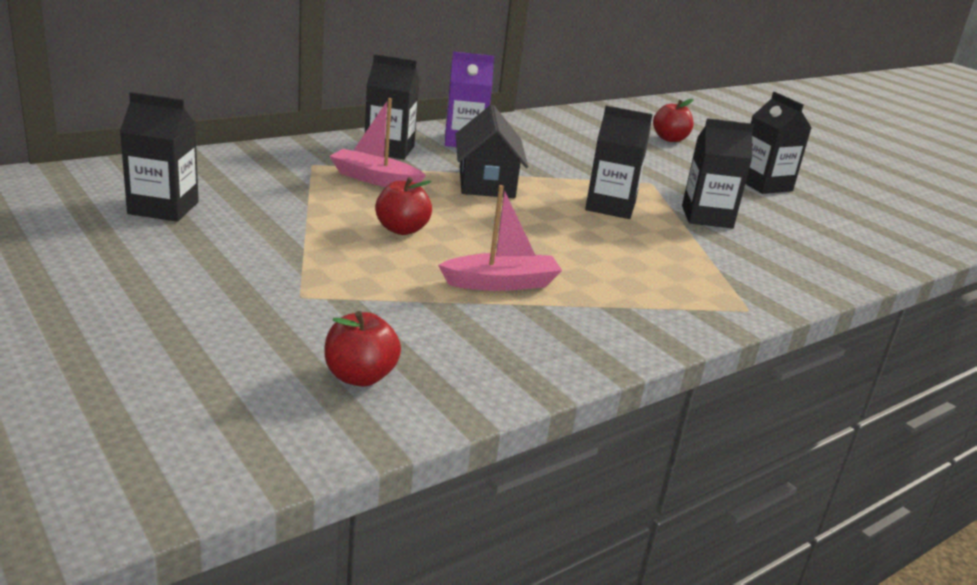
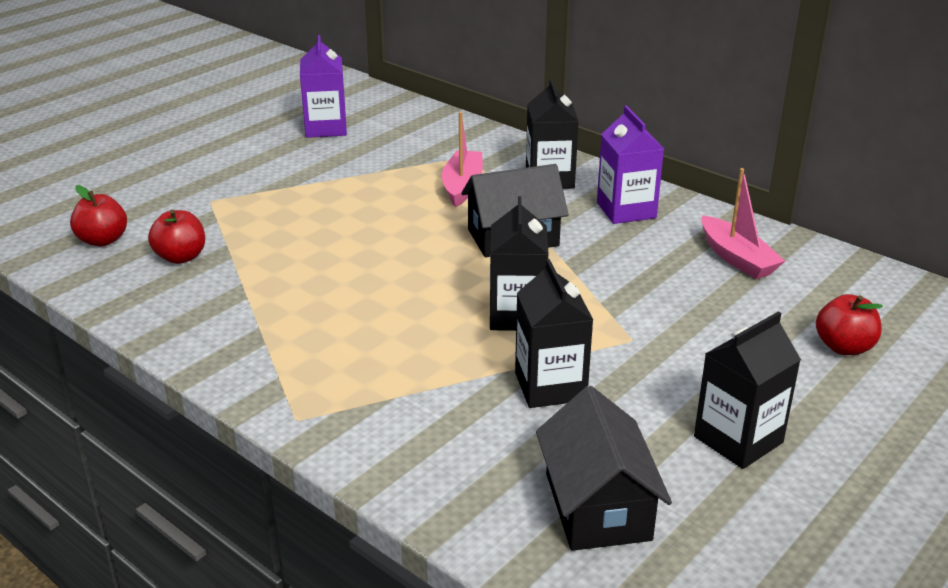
camera: 80 degrees right, 5 degrees up
(163, 208) = (326, 128): black carton -> purple carton
(402, 229) = (357, 215): red apple -> red apple (181, 257)
(501, 283) = (277, 273): pink boat -> pink boat (737, 258)
(835, 233) = (597, 506): none -> black house

